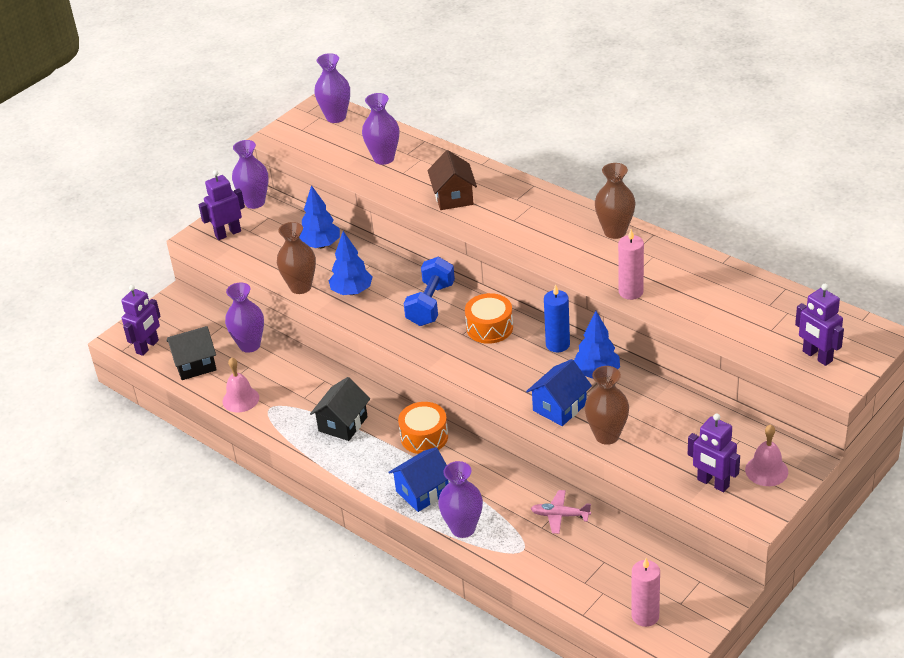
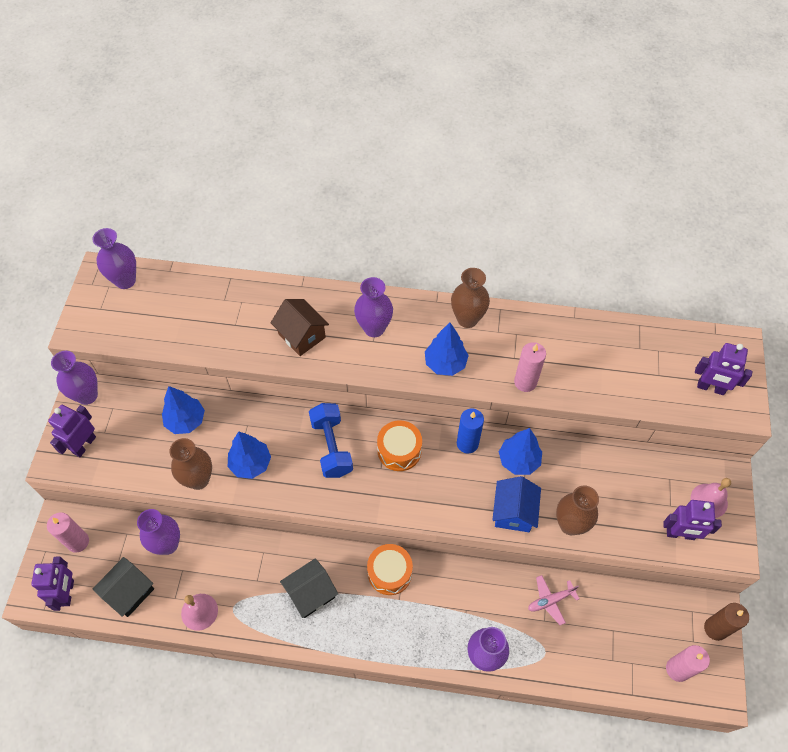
camera: 35 degrees left, 20 degrees up
(180, 317) = (78, 542): none -> pink candle
(343, 424) = (311, 593): black house -> black house turned 60 degrees clockwise
(384, 158) = (205, 314): purple vase -> purple vase (374, 328)
(422, 492) = (427, 634): blue house -> none
(566, 255) = (445, 363): none -> blue tree
(712, 603) = (715, 628): none -> brown candle

